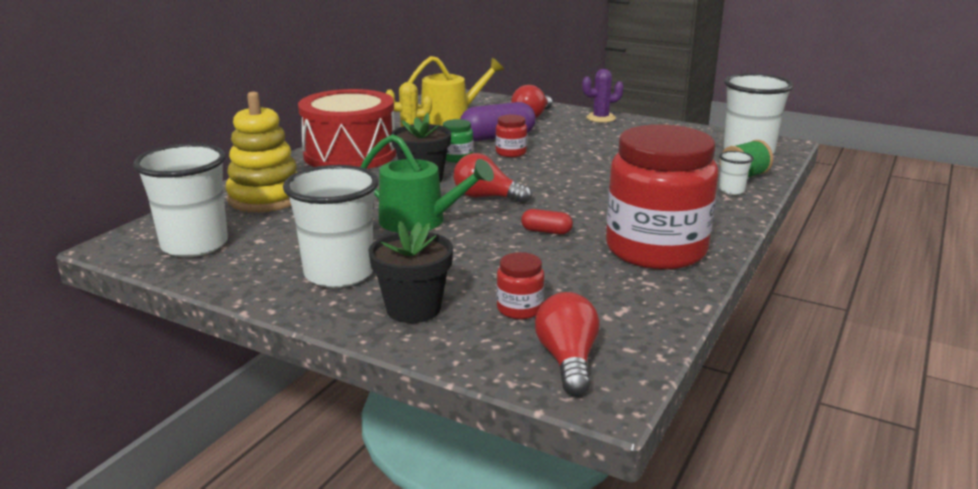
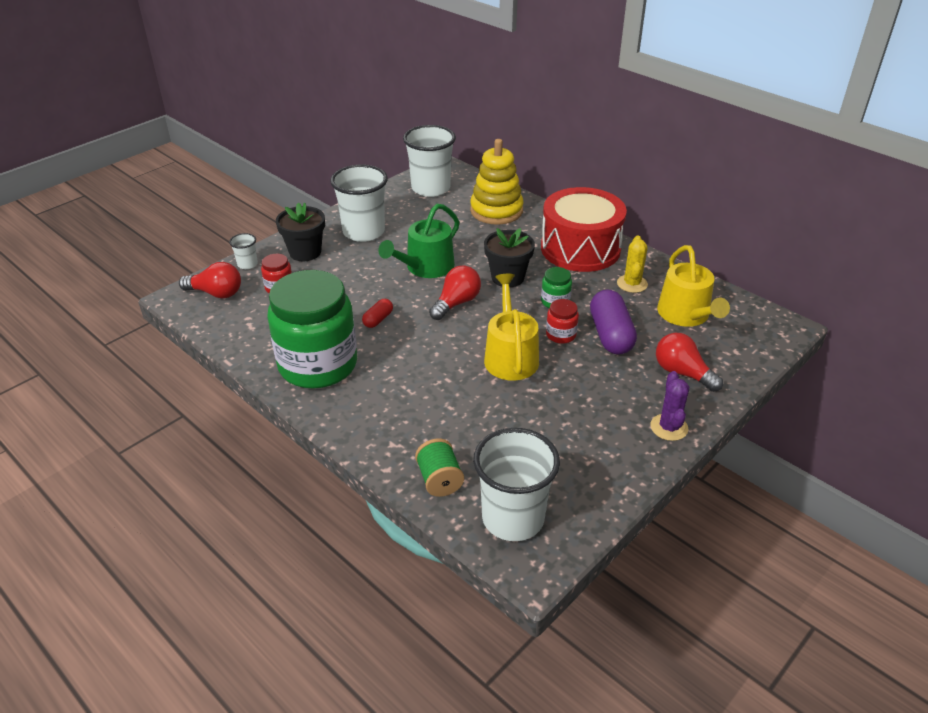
camera: 105 degrees right, 15 degrees up
(559, 167) = (510, 356): none -> yellow watering can
(656, 249) = (318, 365): red jar -> green jar
(731, 190) = (407, 454): white cup -> white cup (247, 264)

